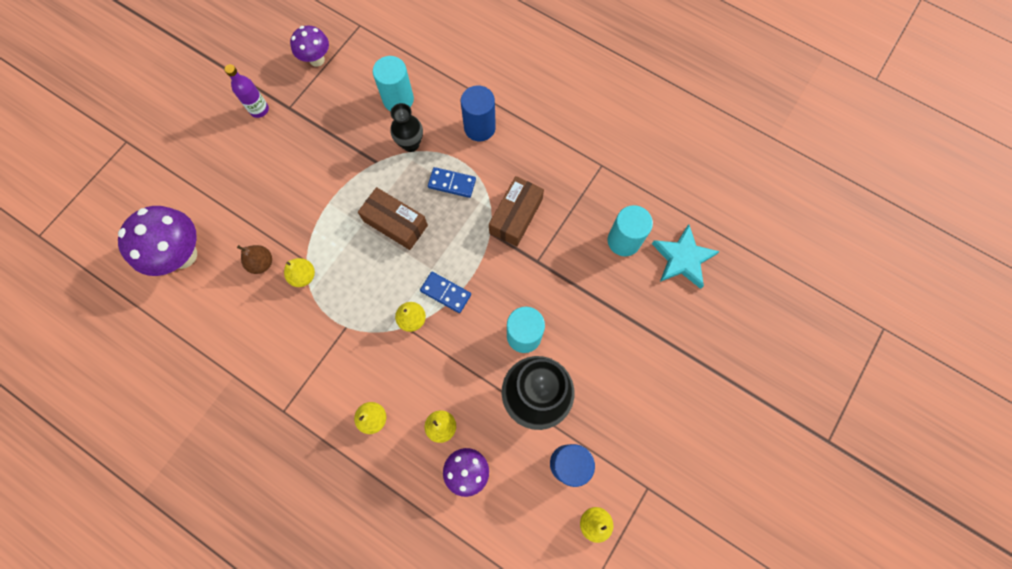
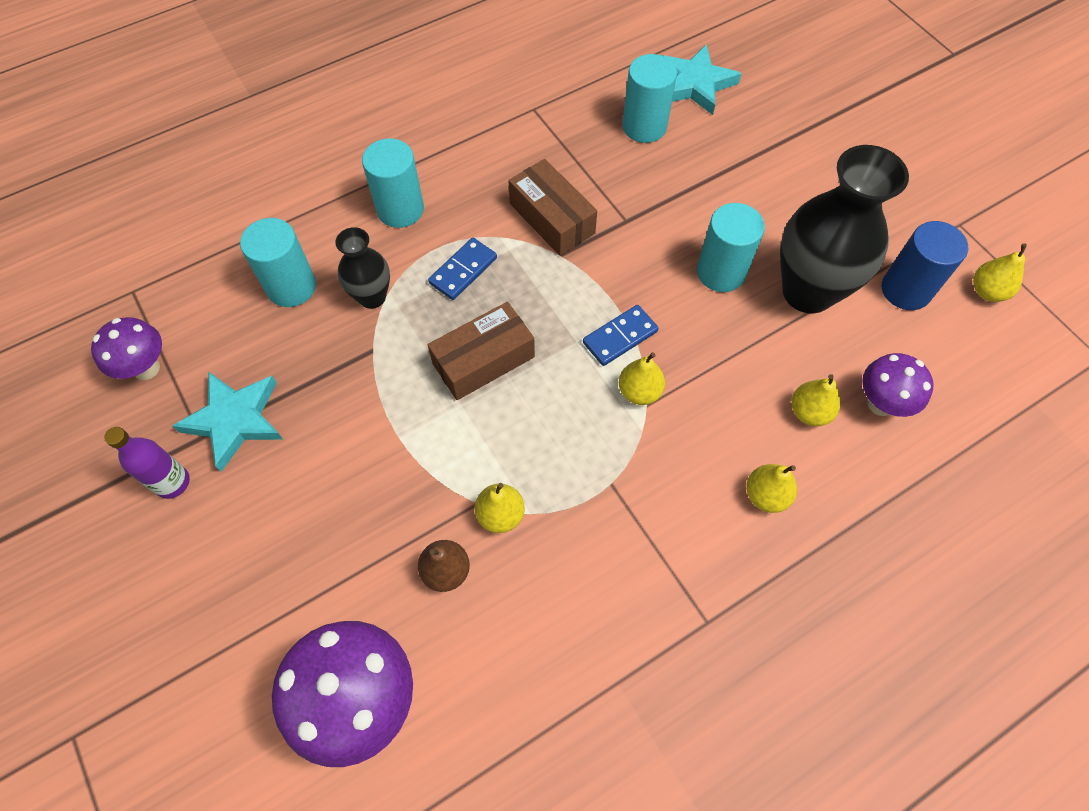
camera: 65 degrees left, 10 degrees down
(305, 118) = (235, 420): none -> turquoise star
(479, 127) = (400, 209): blue cylinder -> turquoise cylinder

